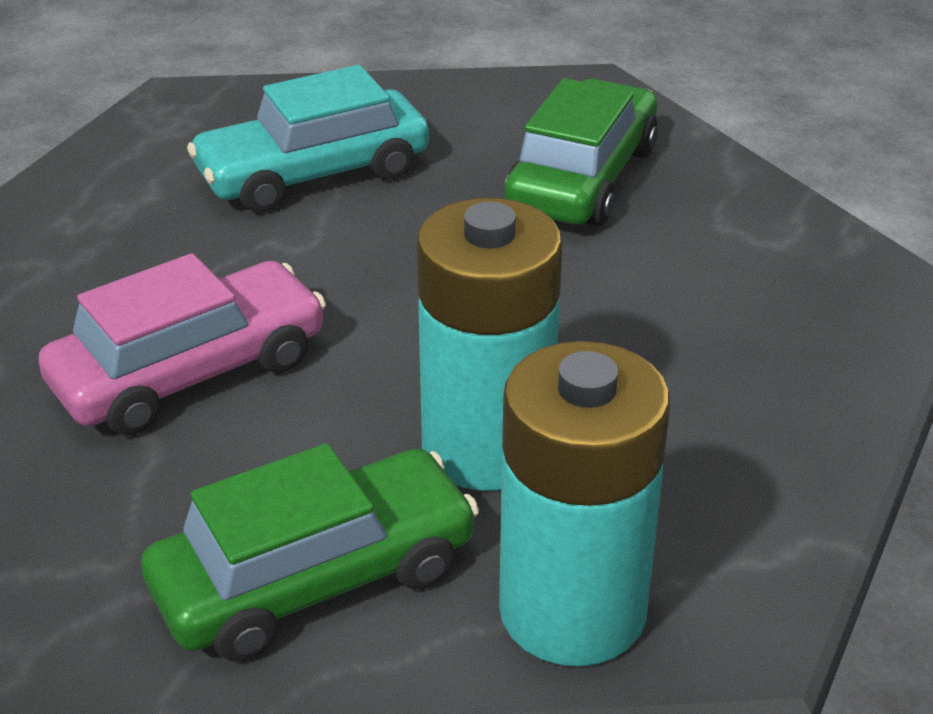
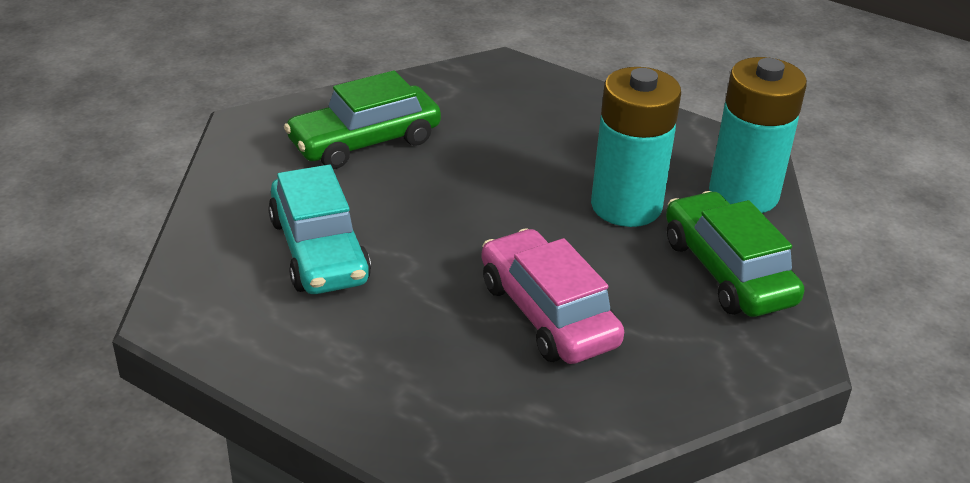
camera: 85 degrees left, 0 degrees up
(582, 178) = (364, 141): green car -> green car turned 60 degrees counterclockwise

